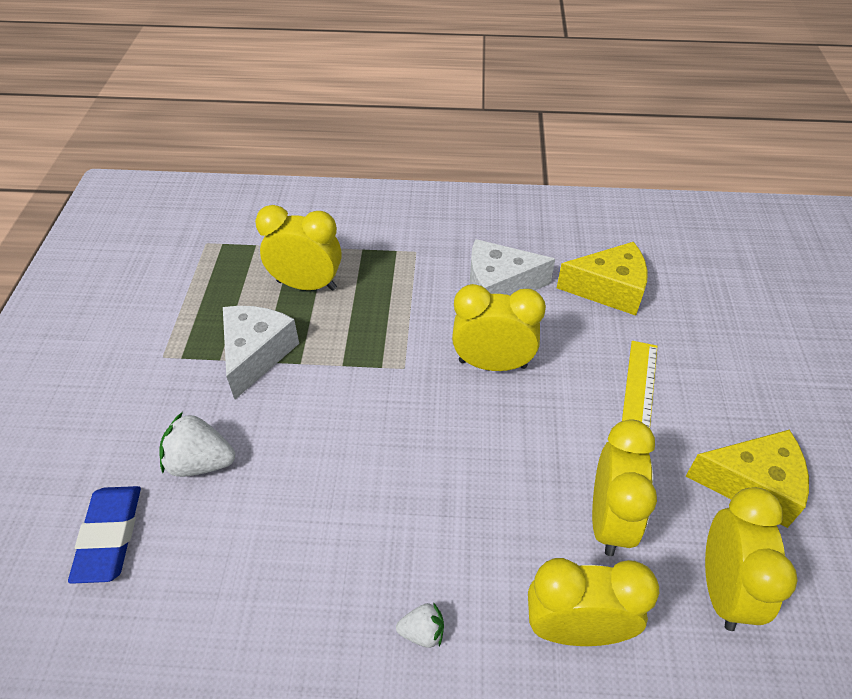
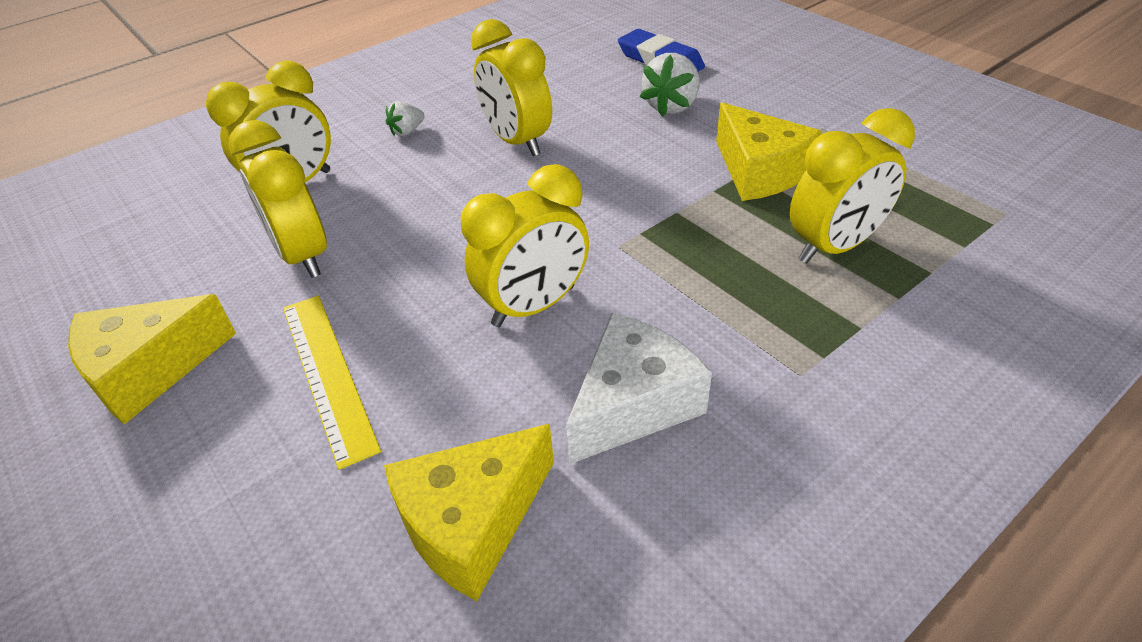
camera: 140 degrees right, 5 degrees down
(200, 462) = (671, 106): white strawberry -> white strawberry turned 150 degrees clockwise
(256, 354) = (759, 172): white cheese -> yellow cheese
(722, 589) = (171, 269): yellow clock -> yellow clock (517, 142)

